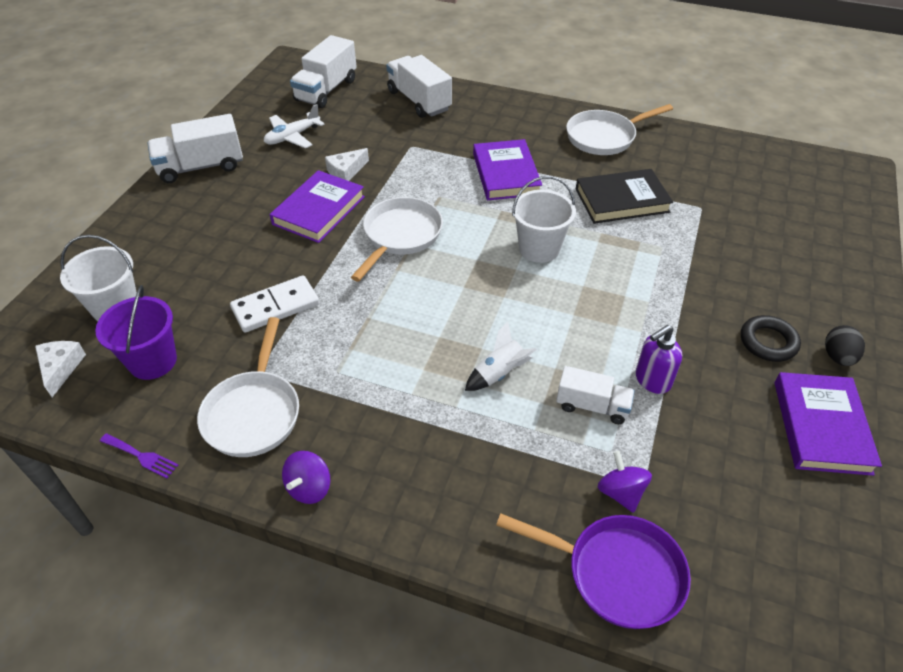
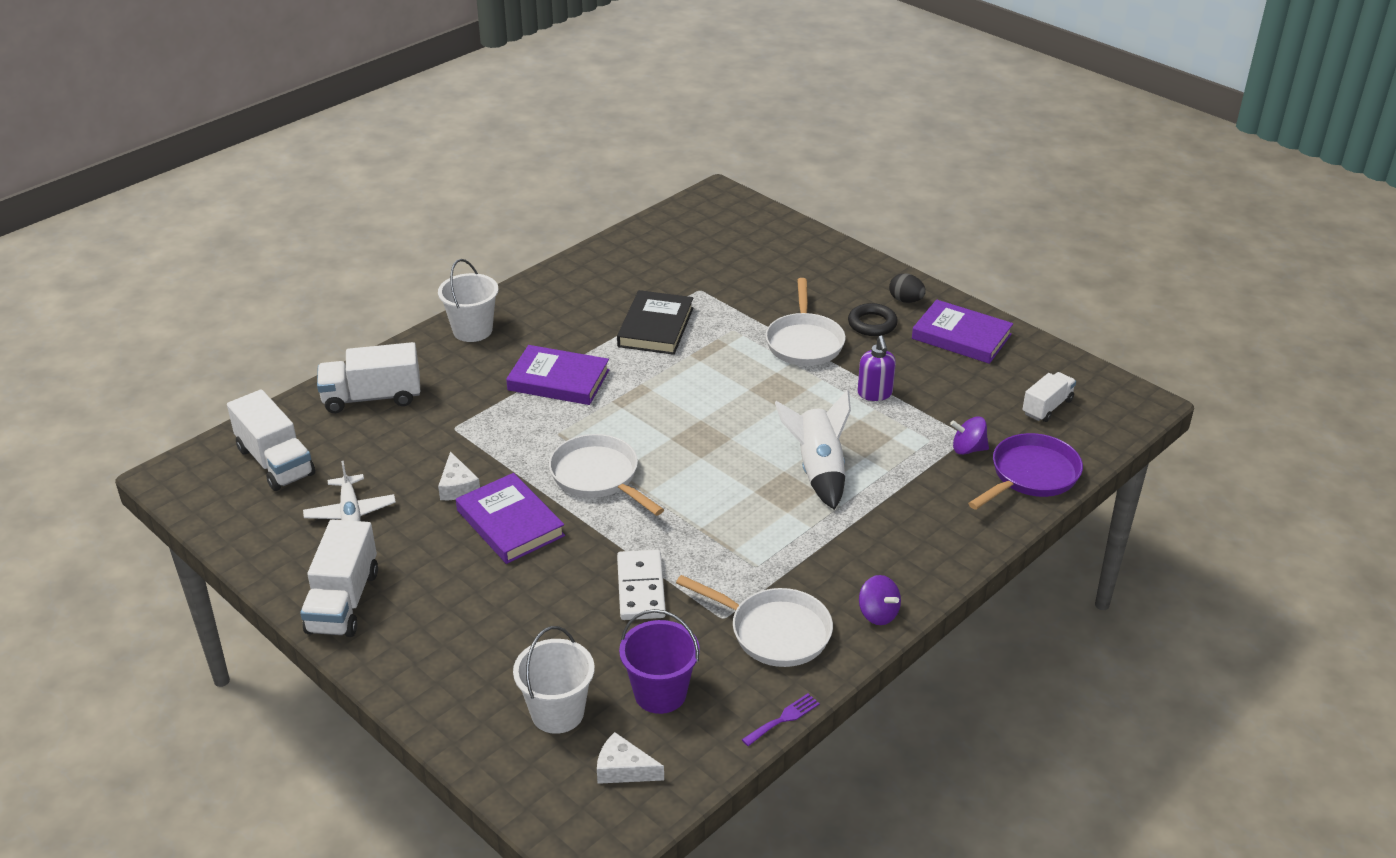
camera: 65 degrees left, 10 degrees down
(499, 373) = (818, 470): white rocket -> white rocket, size x1.65
(539, 248) = (683, 397): white bucket -> white bucket (472, 330)
(592, 406) = (882, 433): white truck -> white truck (1047, 407)
(604, 137) = (554, 301): white pan -> white pan (804, 342)

